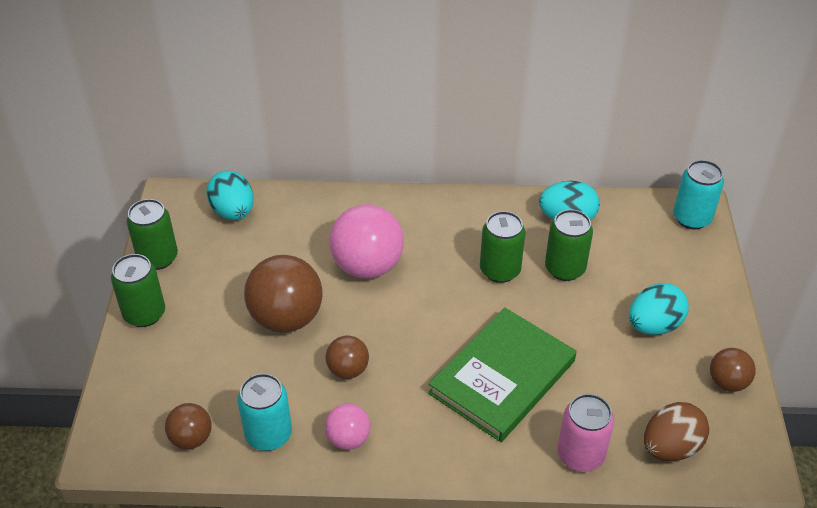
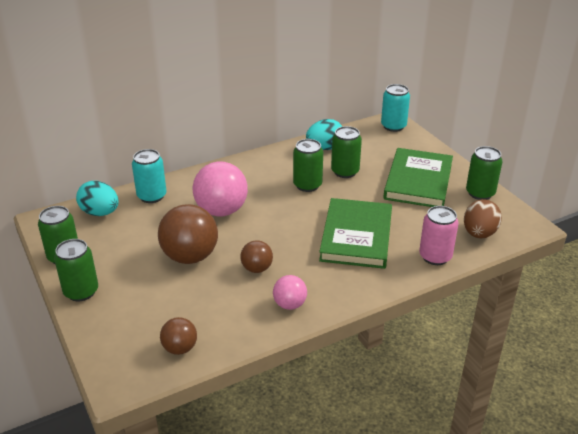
camera: 30 degrees left, 10 degrees down
(268, 435) = (234, 324): turquoise can -> turquoise can (152, 196)
(653, 325) = (418, 181): turquoise egg -> green book
(727, 382) = (480, 193): brown ball -> green can

